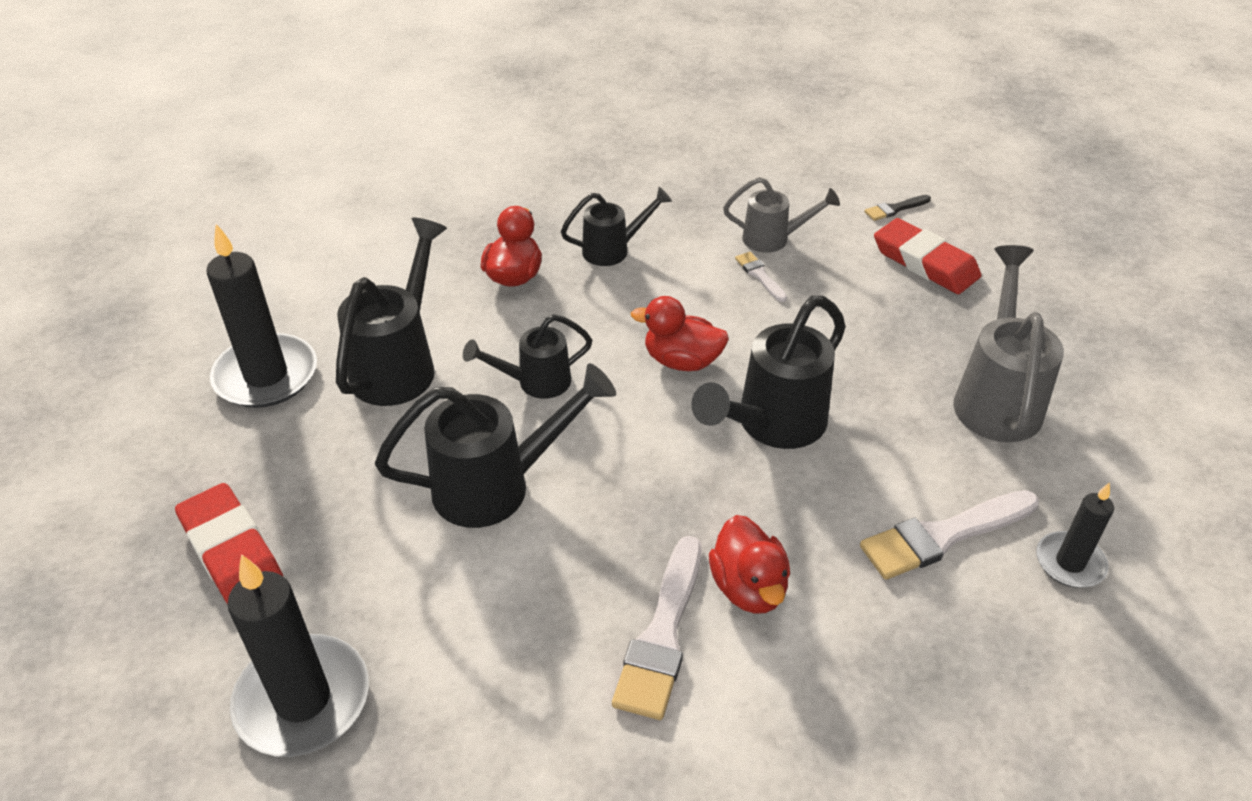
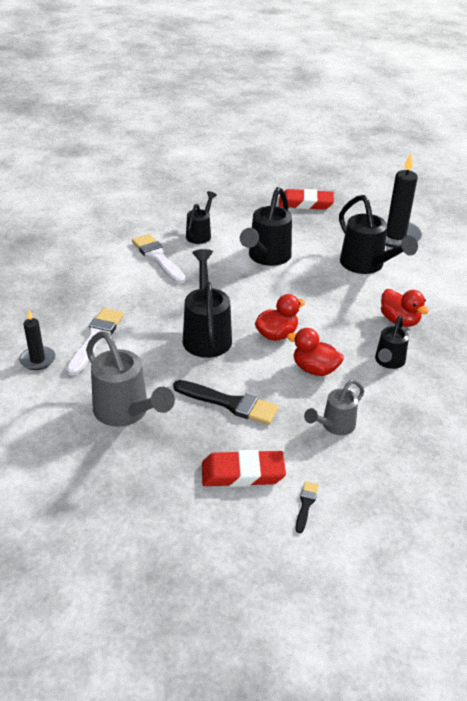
camera: 130 degrees right, 5 degrees down
(303, 700) = (229, 196): black candle -> none
(535, 382) = (313, 291): black watering can -> black watering can (200, 234)
(748, 587) = (147, 283): red duck -> red duck (314, 369)
(760, 275) = (308, 398): white brush -> none
(854, 326) = (230, 403): none -> black brush

